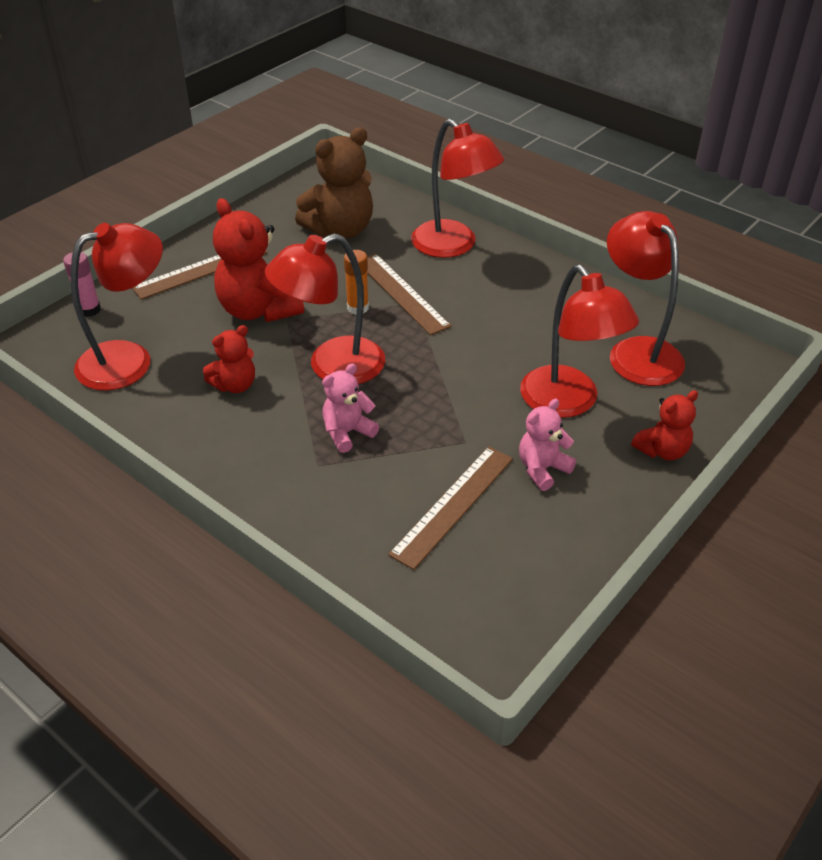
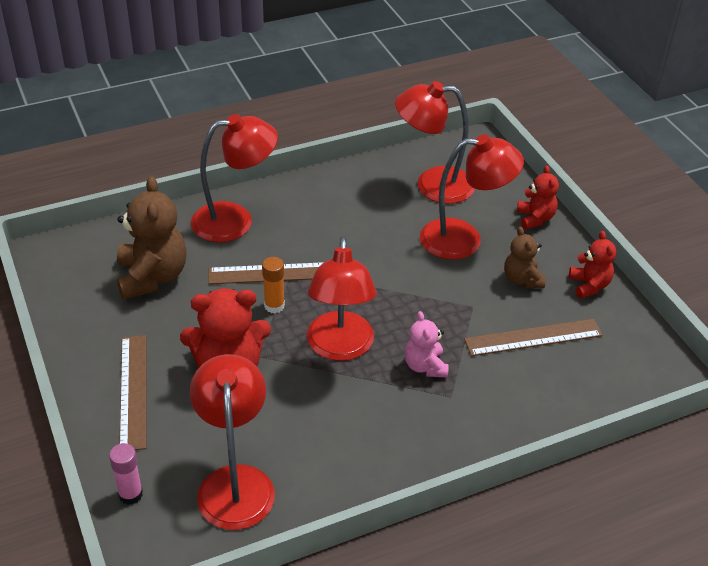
camera: 65 degrees left, 0 degrees up
(235, 385) = (322, 417): red teddy bear -> red teddy bear (589, 285)
(453, 505) = (533, 337): brown ruler -> brown ruler turned 75 degrees counterclockwise
(542, 469) = (522, 279): pink teddy bear -> brown teddy bear

